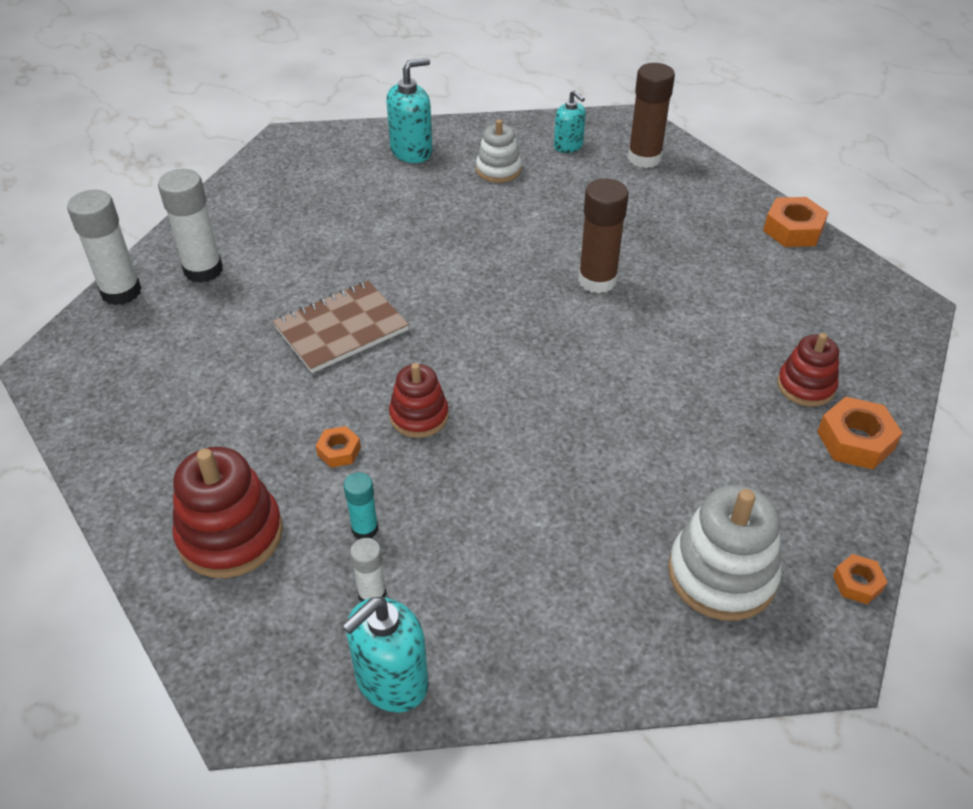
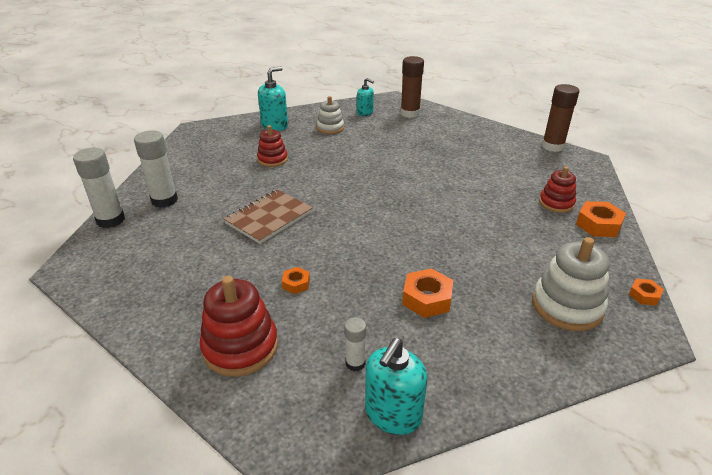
camera: 15 degrees left, 10 degrees down
(365, 529) = (333, 325): turquoise glue stick -> none
(419, 416) = (340, 255): red stacking toy -> red stacking toy (272, 159)
(597, 280) = (413, 171): brown glue stick -> brown glue stick (552, 146)
(793, 230) = (507, 134): orange nut -> orange nut (427, 299)

